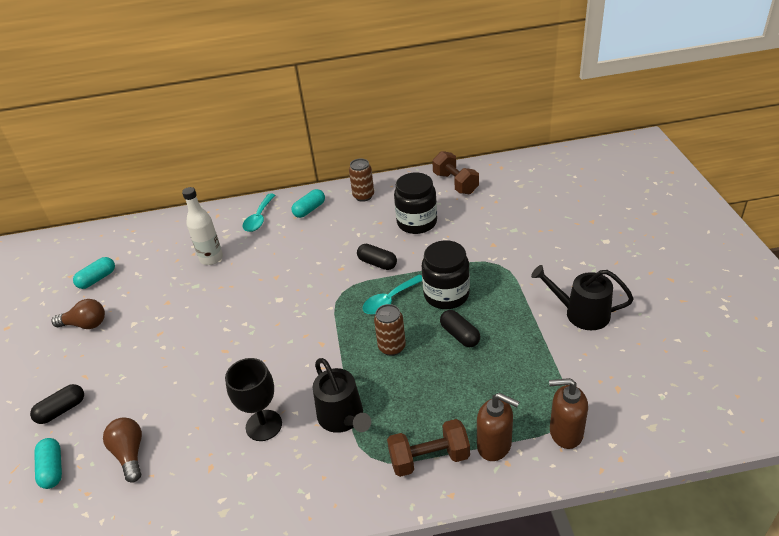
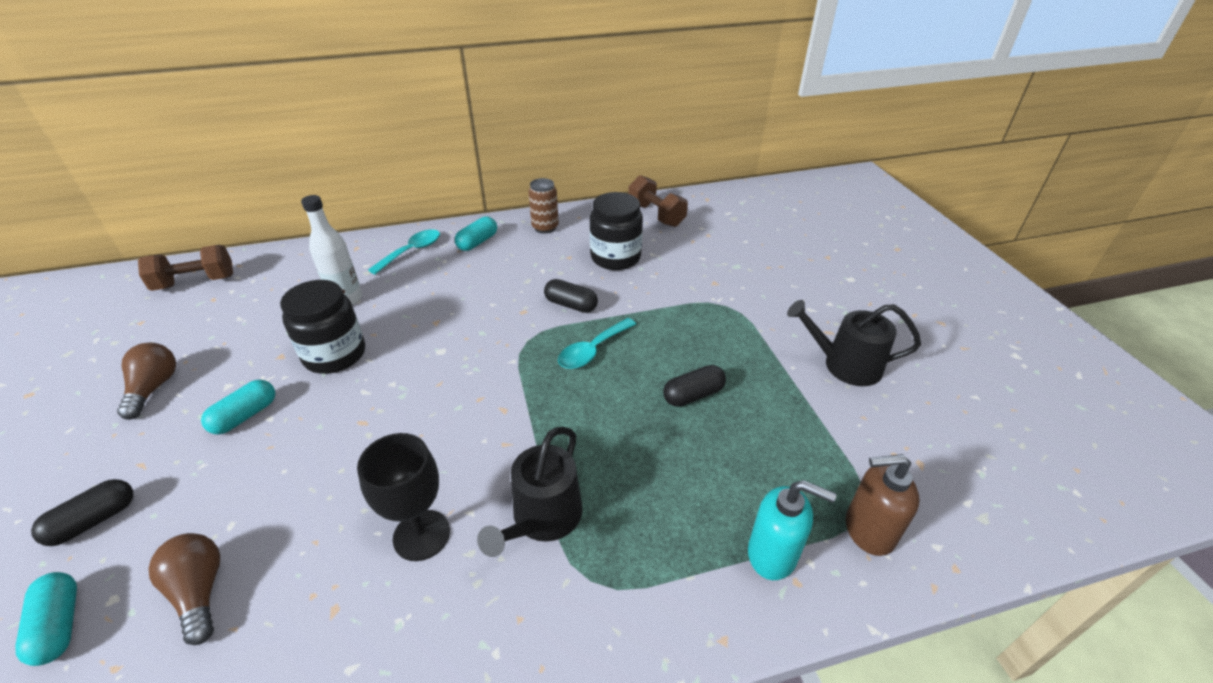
camera: 10 degrees left, 0 degrees up
(85, 324) = (154, 388): brown light bulb -> brown light bulb turned 90 degrees counterclockwise
(97, 279) = (180, 326): turquoise capsule -> turquoise capsule (245, 416)
(259, 218) = (412, 251): turquoise spoon -> turquoise spoon turned 150 degrees counterclockwise
(343, 417) = (543, 518): black watering can -> black watering can turned 60 degrees clockwise
(392, 347) = (603, 413): brown can -> none
(429, 458) = (680, 579): brown dumbbell -> brown dumbbell (195, 282)
(446, 295) = (666, 343): black jar -> black jar (335, 355)
(459, 335) = (693, 395): black capsule -> black capsule turned 75 degrees counterclockwise
(494, 445) = (772, 554): brown soap dispenser -> turquoise soap dispenser

